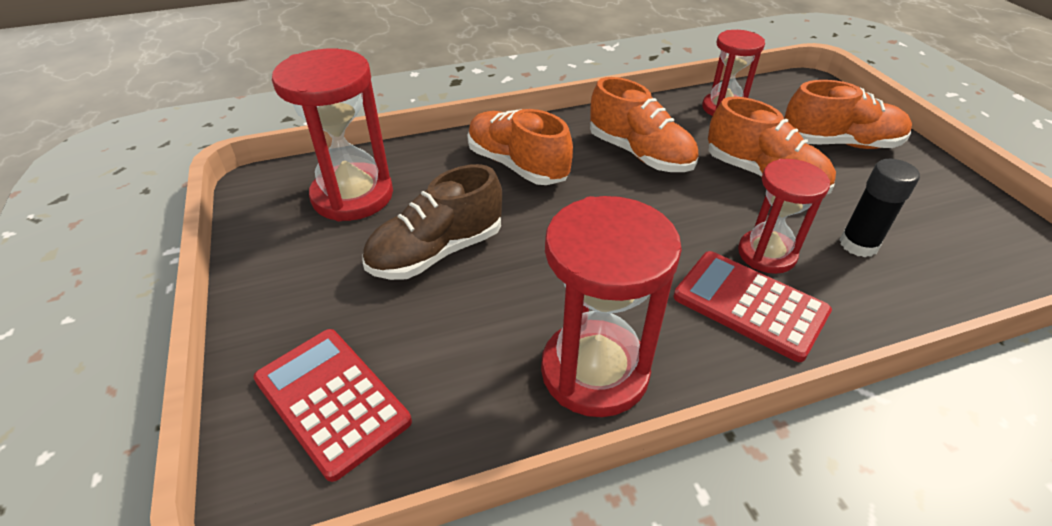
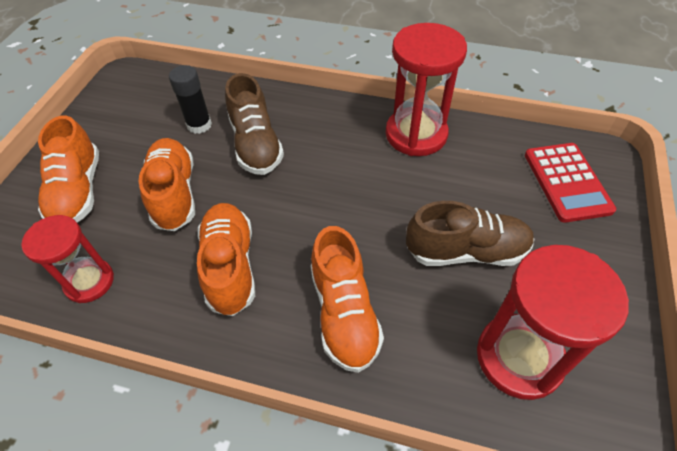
camera: 145 degrees left, 10 degrees up
(750, 305) = (303, 126): red calculator -> none
(766, 254) = (256, 144): red hourglass -> brown shoe
(839, 143) = (78, 191): orange shoe -> orange shoe turned 135 degrees counterclockwise

